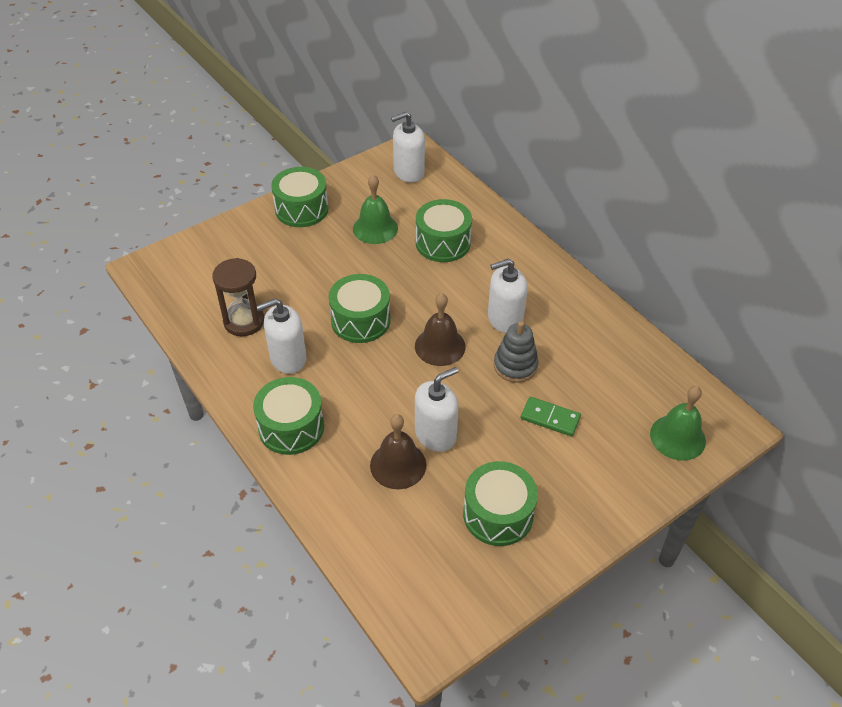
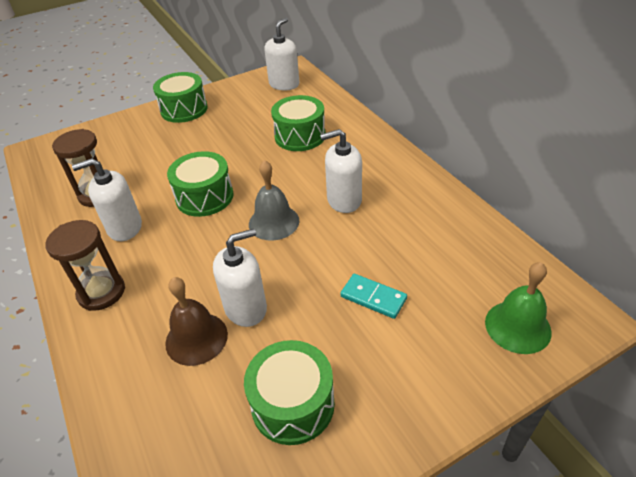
camera: 10 degrees right, 5 degrees down
(291, 427) = (101, 292): green drum -> brown hourglass
(375, 228) = (242, 124): green bell -> none
(408, 172) = (284, 84): white soap dispenser -> white soap dispenser turned 135 degrees clockwise
(440, 346) = (274, 222): brown bell -> grey bell
(515, 365) = (346, 243): grey stacking toy -> none
(550, 418) = (373, 297): green domino -> turquoise domino

